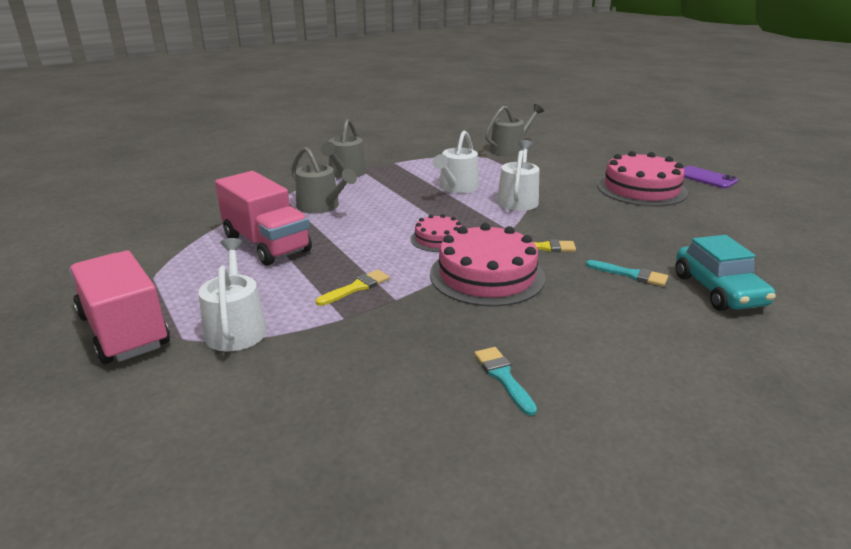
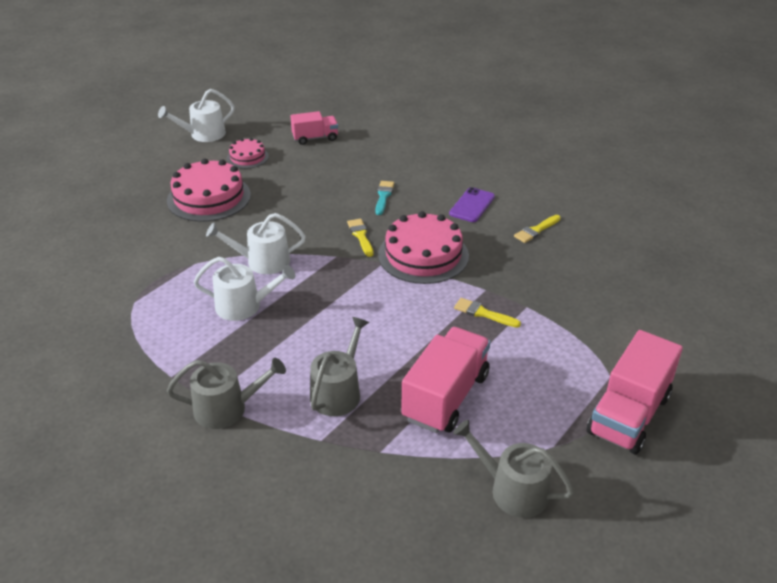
camera: 110 degrees left, 10 degrees up
(236, 328) = (577, 354): white watering can -> white watering can (203, 134)
(438, 239) = (375, 291): pink cake -> pink cake (247, 157)
(503, 377) = (536, 230): turquoise brush -> yellow brush
(510, 149) = (99, 290): grey watering can -> grey watering can (512, 490)
(706, 178) = (168, 167): purple phone -> purple phone (472, 205)
(718, 290) = (386, 166): turquoise car -> none
(796, 254) = (315, 138): none -> pink truck

